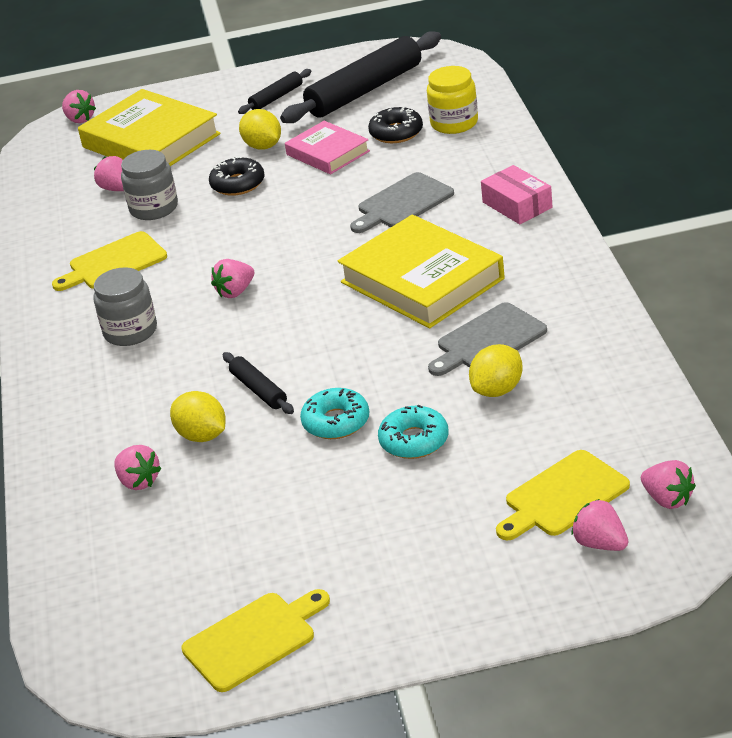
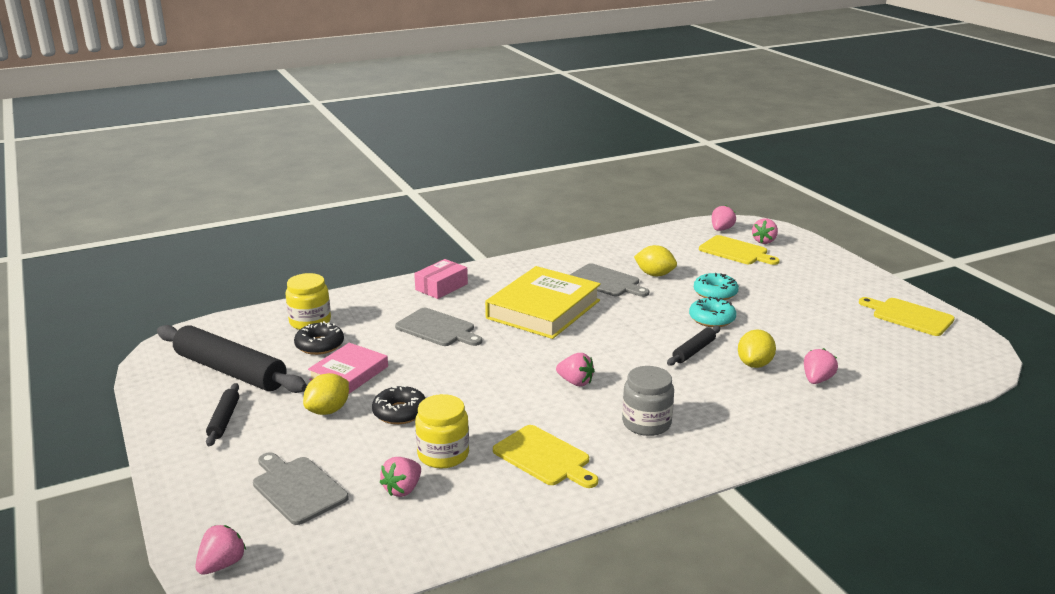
camera: 110 degrees left, 10 degrees down
(151, 141) = (297, 488): yellow book -> grey cutting board
(154, 208) = (443, 454): grey jar -> yellow jar
(276, 98) = (224, 420): black rolling pin -> black rolling pin turned 60 degrees clockwise

